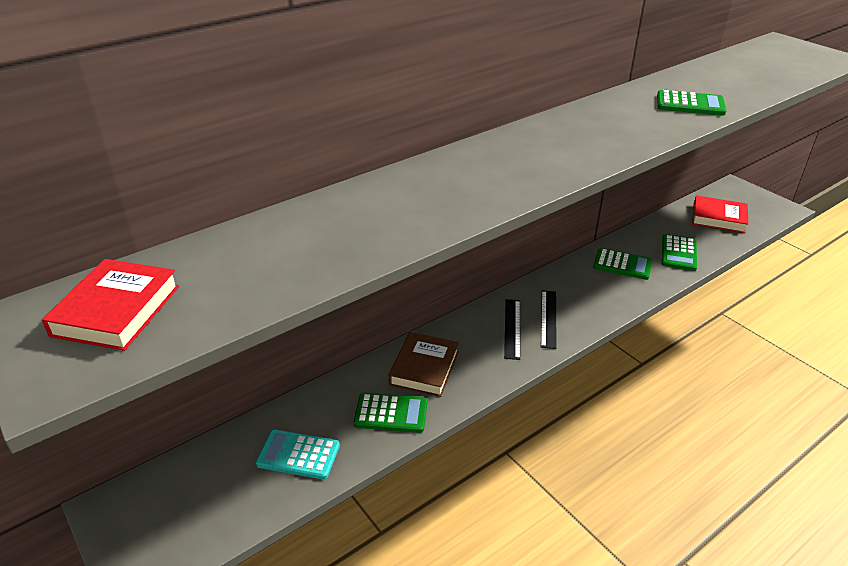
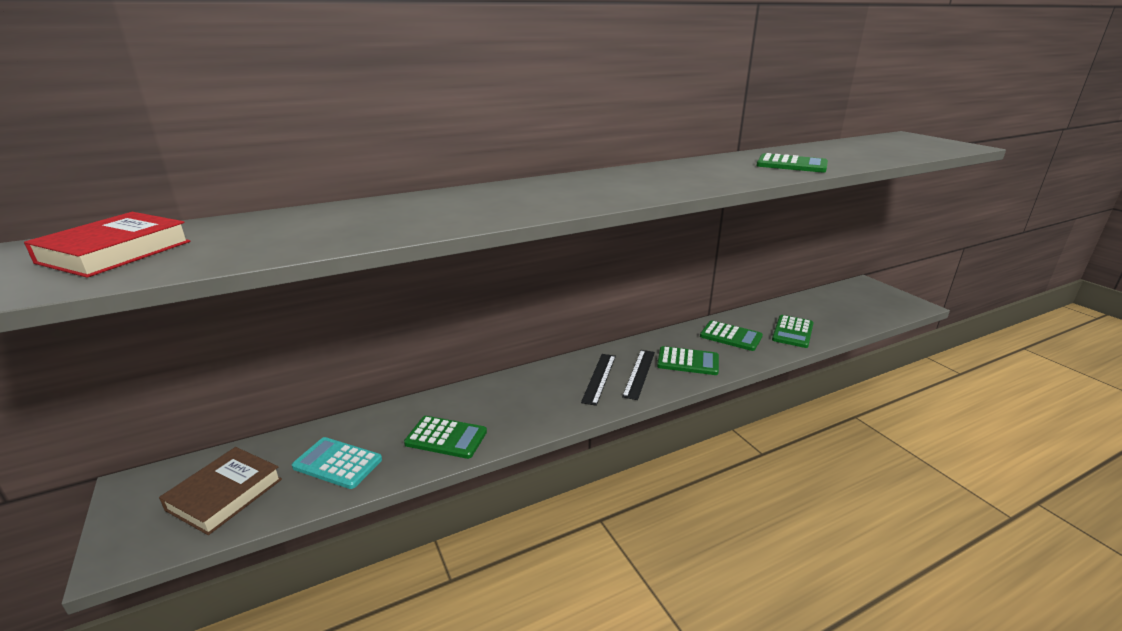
camera: 10 degrees right, 10 degrees down
(424, 368) = (497, 402): brown book -> brown book (225, 494)
(590, 299) = (688, 362): none -> green calculator
(718, 218) = (842, 307): red book -> none

